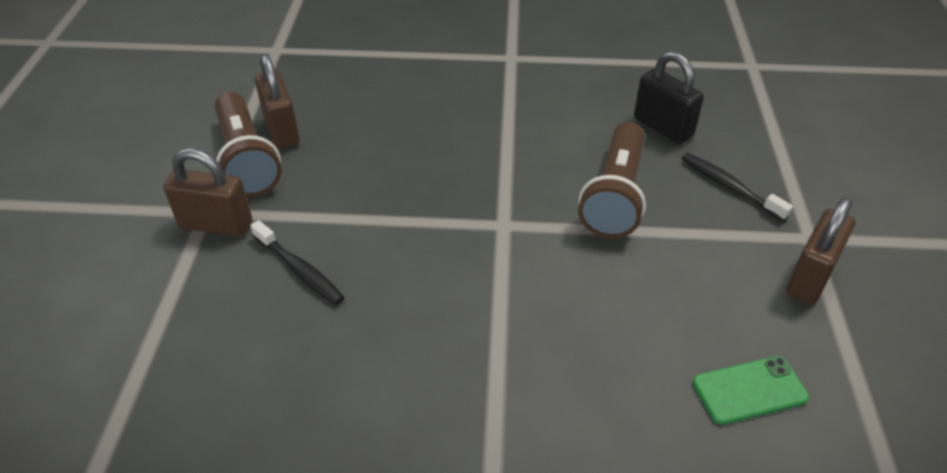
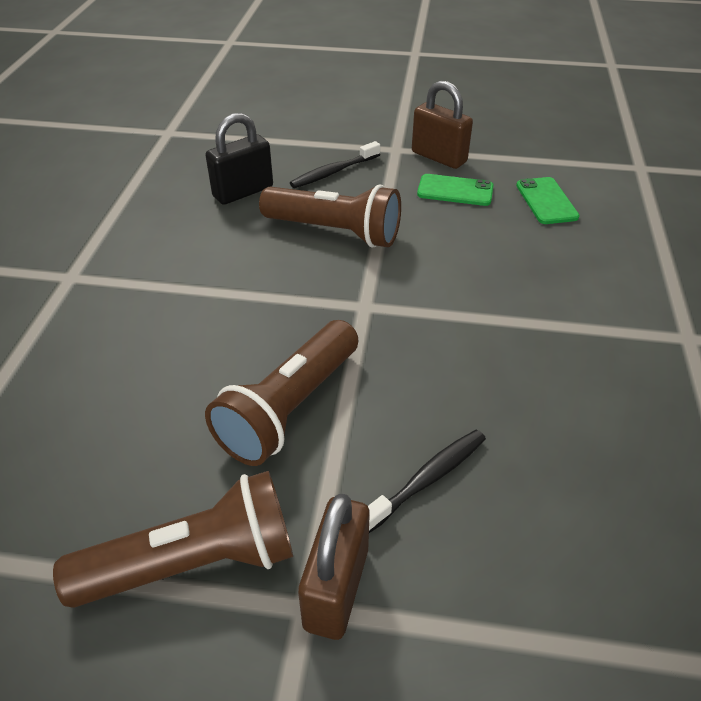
camera: 85 degrees left, 0 degrees up
(281, 131) = (135, 519): brown padlock -> none
(374, 188) = (289, 408): none -> brown flashlight
(735, 293) = (455, 190): none -> green phone

